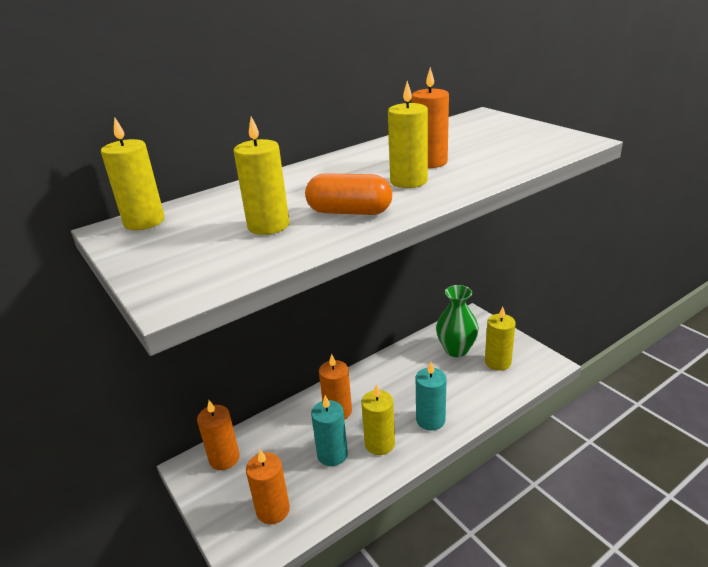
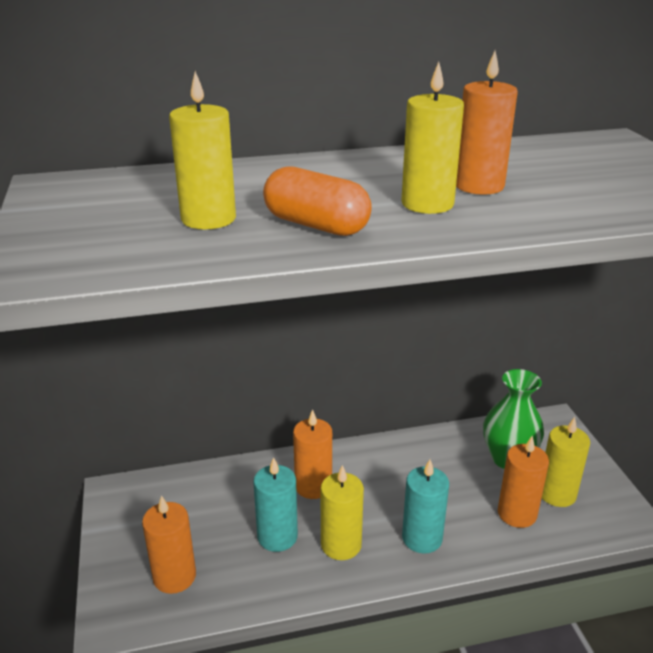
camera: 20 degrees right, 0 degrees up
(144, 221) = (87, 182): yellow candle -> none
(224, 458) = (156, 496): orange candle -> orange candle (517, 513)

